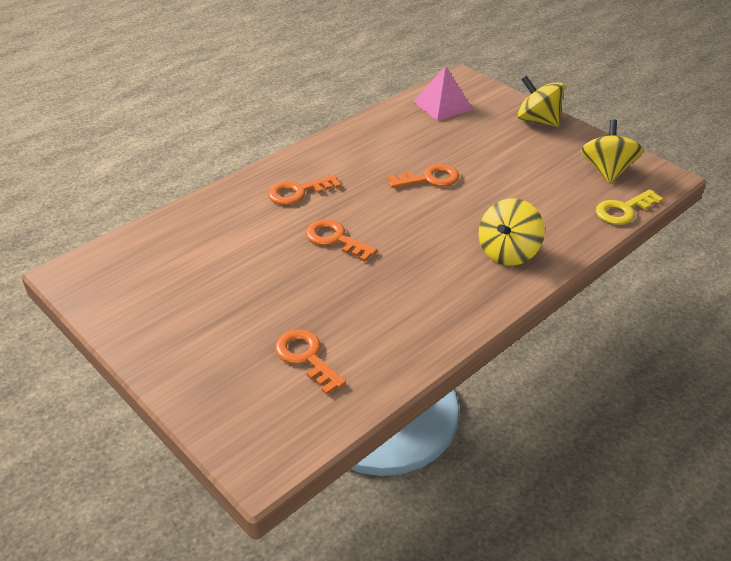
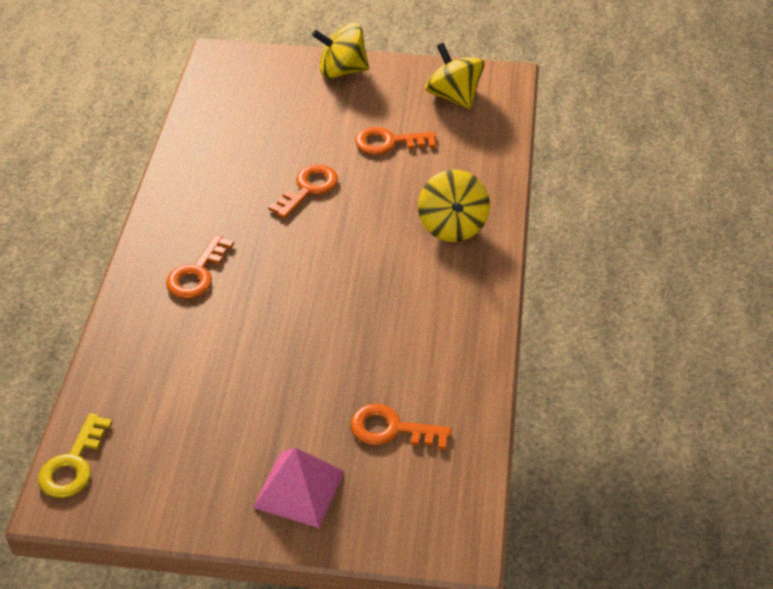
camera: 40 degrees left, 5 degrees up
(335, 239) = (290, 302): orange key -> orange key (389, 142)
(442, 105) = (234, 98): pink pyramid -> pink pyramid (299, 489)
(623, 210) = (504, 131): yellow key -> yellow key (73, 464)

